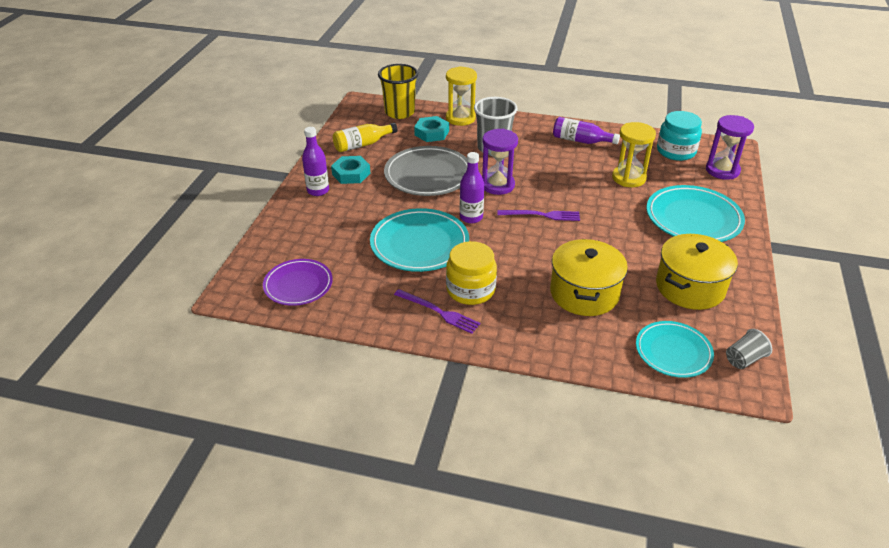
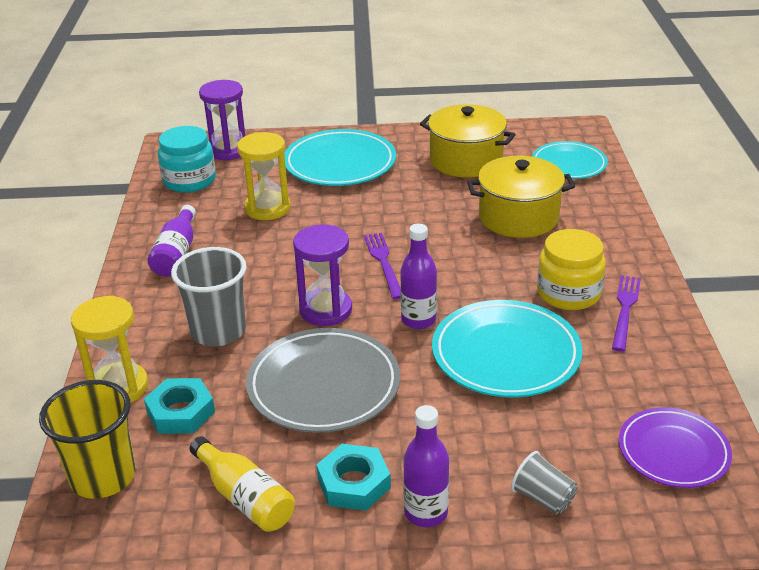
camera: 105 degrees left, 5 degrees down
(744, 359) = (550, 133): grey cup -> grey cup (543, 498)

